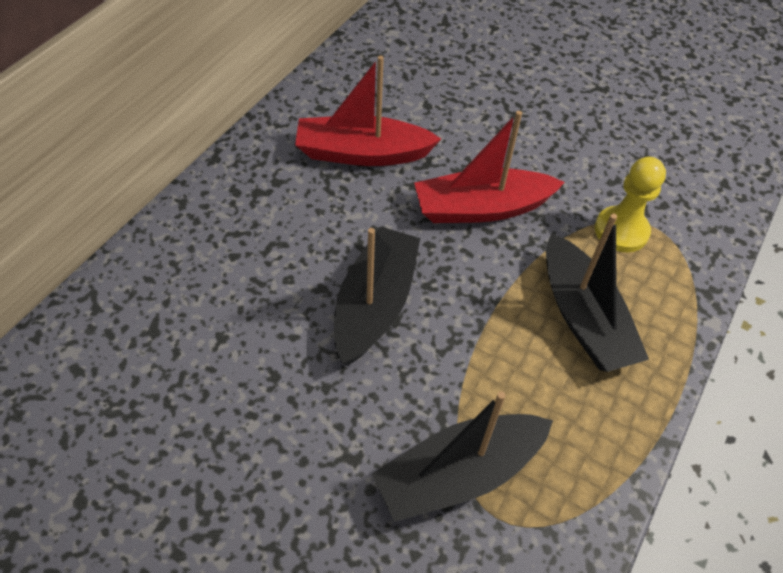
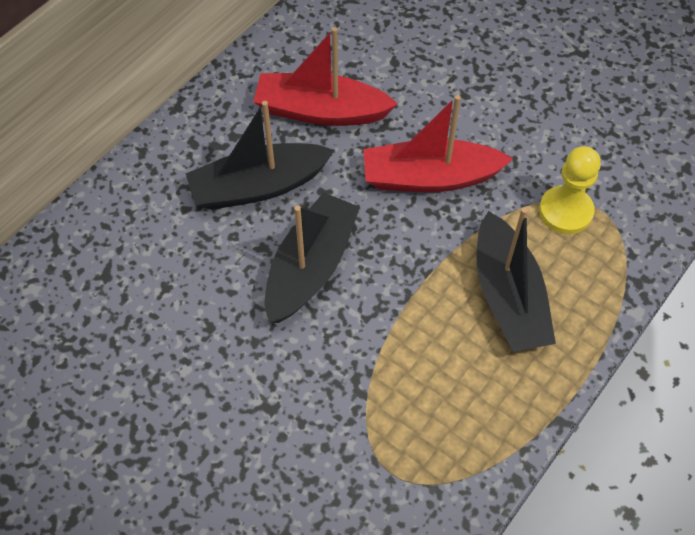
camera: 10 degrees right, 5 degrees up
(458, 474) = (362, 431): black boat -> black boat (258, 186)

